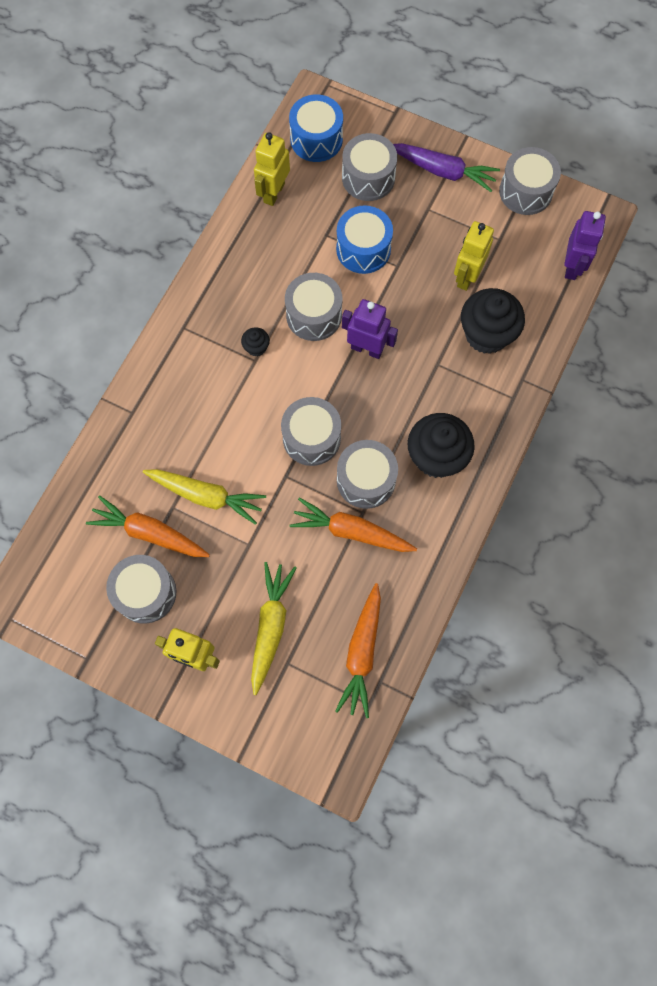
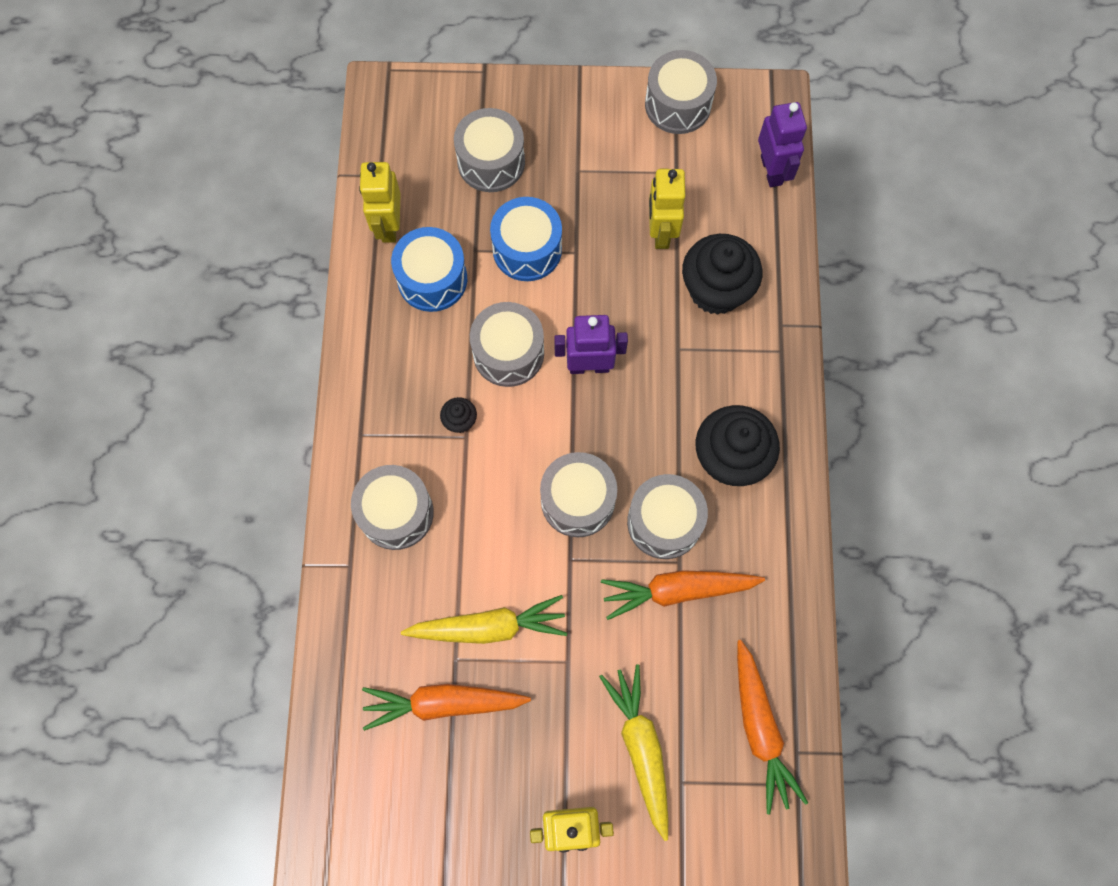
camera: 25 degrees left, 0 degrees up
(145, 593) = (474, 778): grey drum -> grey drum (396, 513)
(316, 139) = (408, 140): blue drum -> blue drum (432, 279)
(443, 171) = (573, 119): purple carrot -> none

